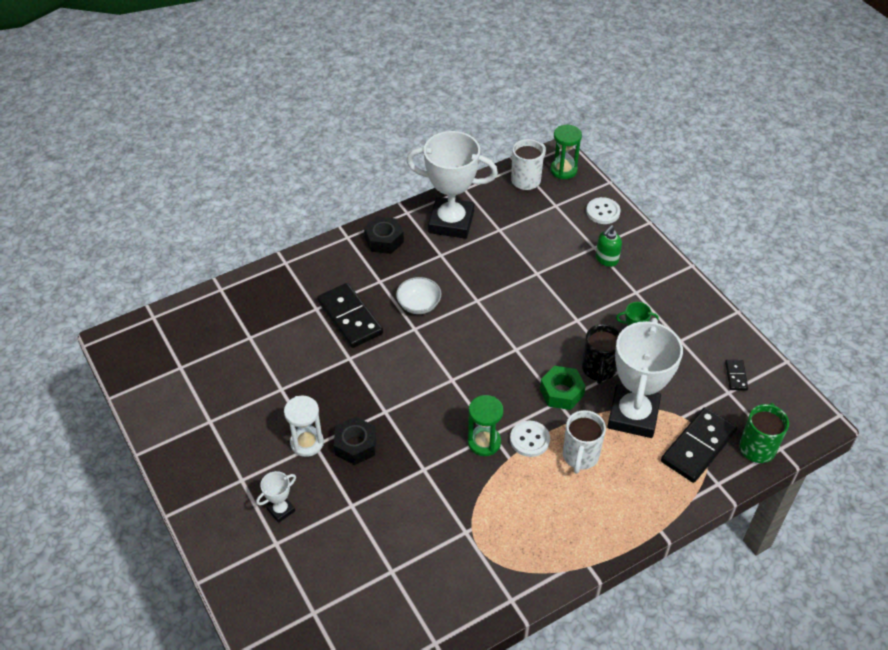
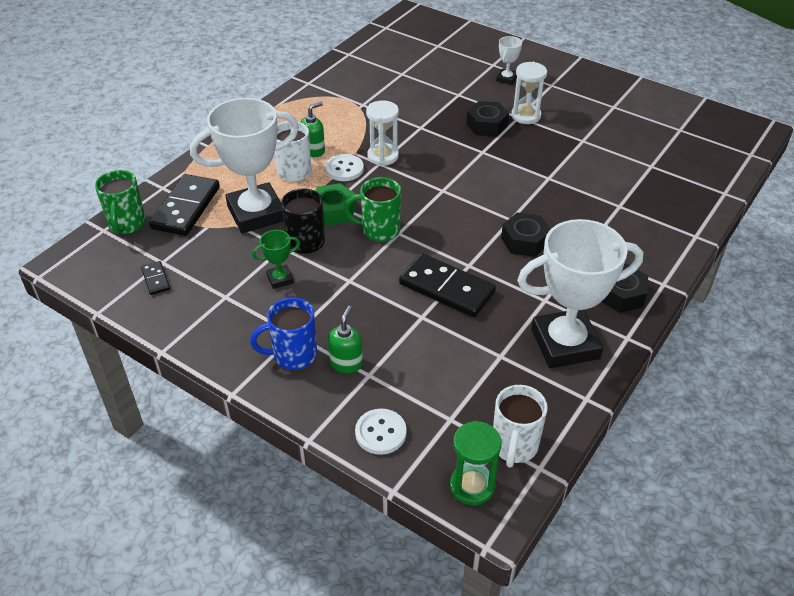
camera: 155 degrees right, 5 degrees down
(350, 317) = (580, 208): black domino -> black domino (446, 288)
(419, 305) = (525, 241): white bowl -> black nut
(484, 442) = (383, 156): green hourglass -> white hourglass
(531, 357) = (379, 230): none -> green mug
(550, 478) = (313, 150): none -> green soap dispenser
(633, 415) = (256, 213): white trophy -> white trophy turned 75 degrees clockwise
(642, 277) = (293, 355): none -> blue mug

